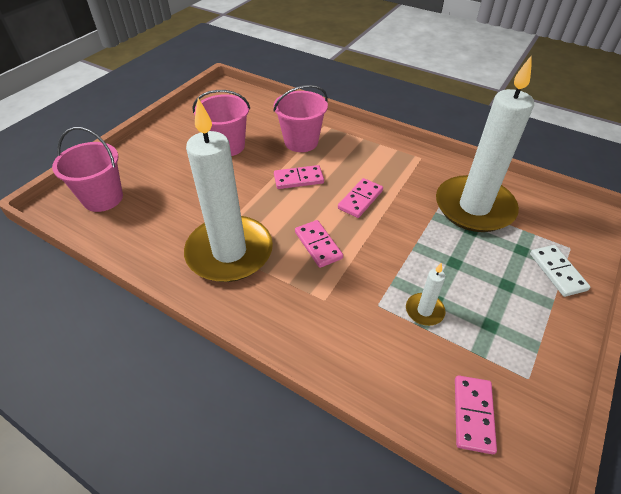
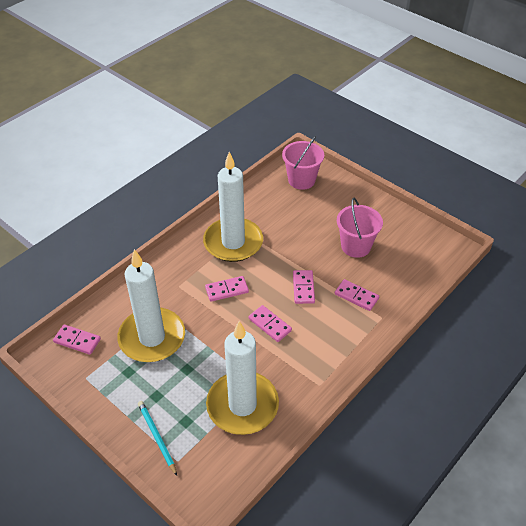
camera: 100 degrees right, 0 degrees up
(301, 142) = (356, 296): pink bucket -> pink domino
(424, 311) = (152, 337): white candle -> white candle, size x2.48
(557, 272) = (157, 437): white domino -> turquoise pencil

